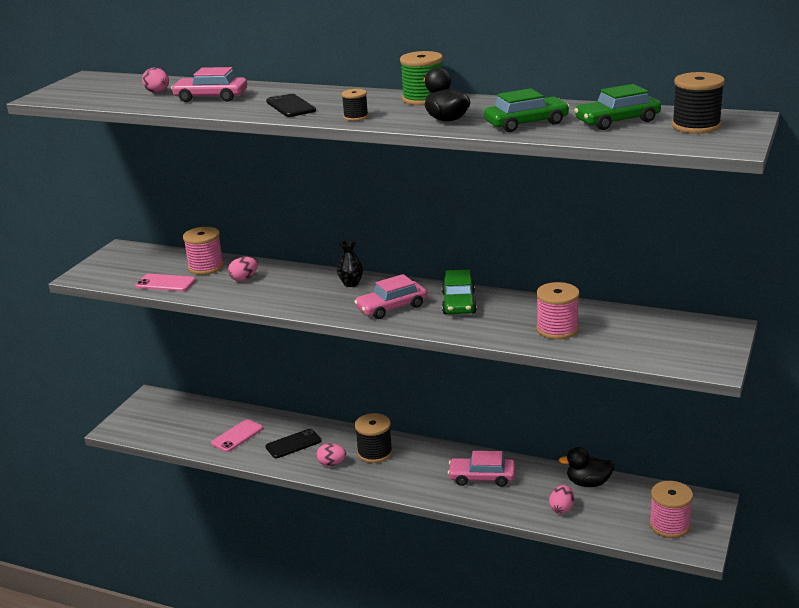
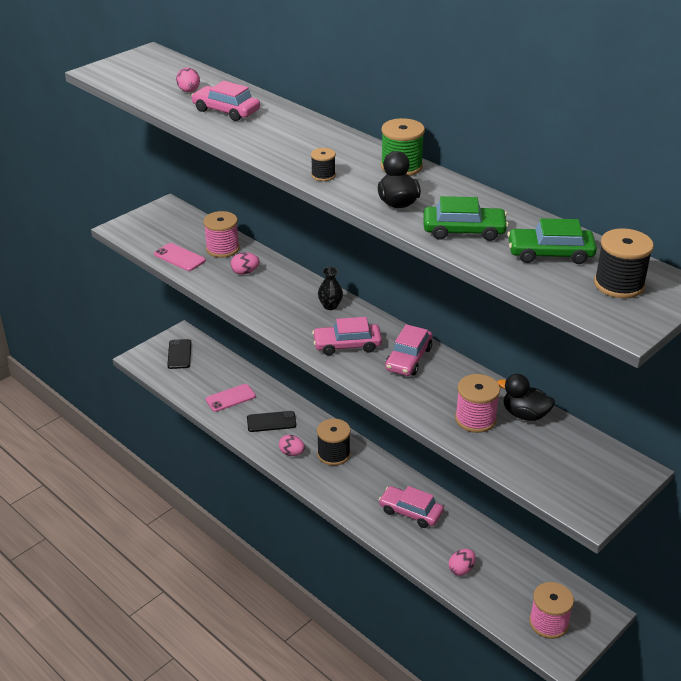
camera: 20 degrees right, 10 degrees up
(290, 106) = (281, 143): black phone -> black phone (179, 354)
(459, 303) = (408, 359): green car -> pink car
(588, 483) = (501, 552): black duck -> black duck (525, 414)

